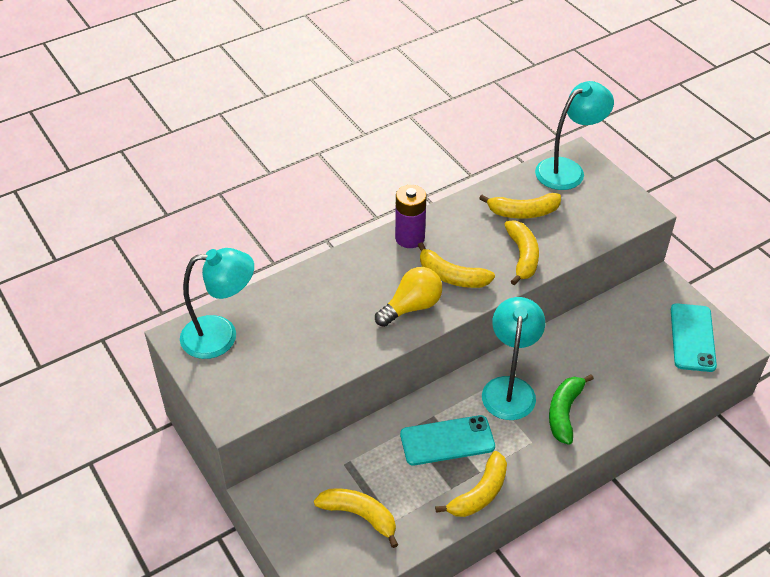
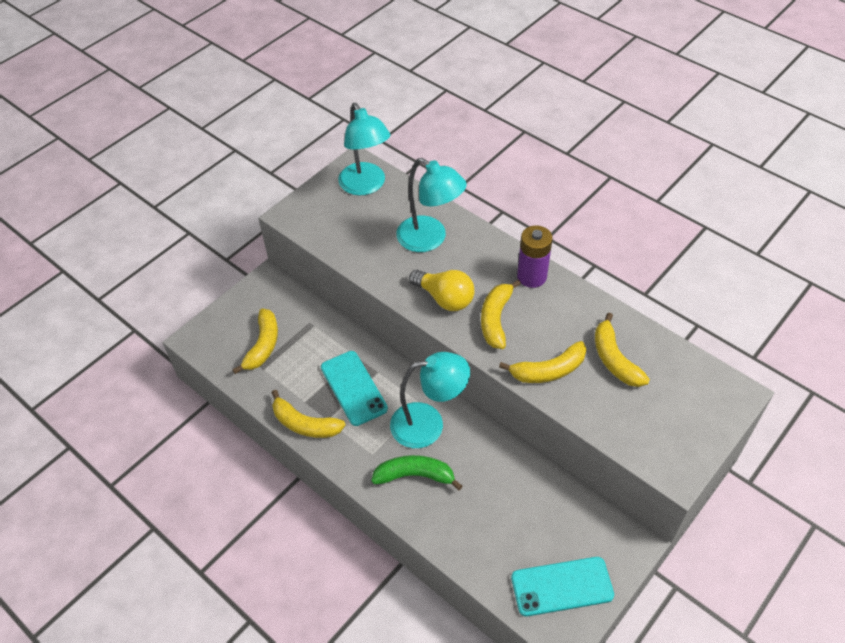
camera: 75 degrees right, 5 degrees up
(567, 169) = (705, 387): turquoise lamp -> turquoise lamp (430, 239)

